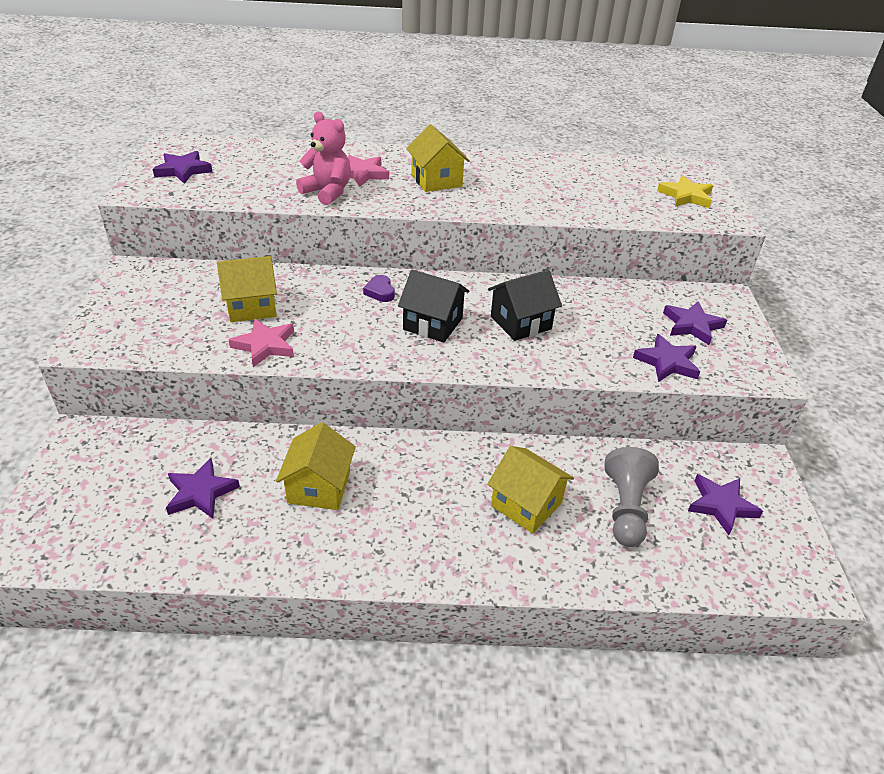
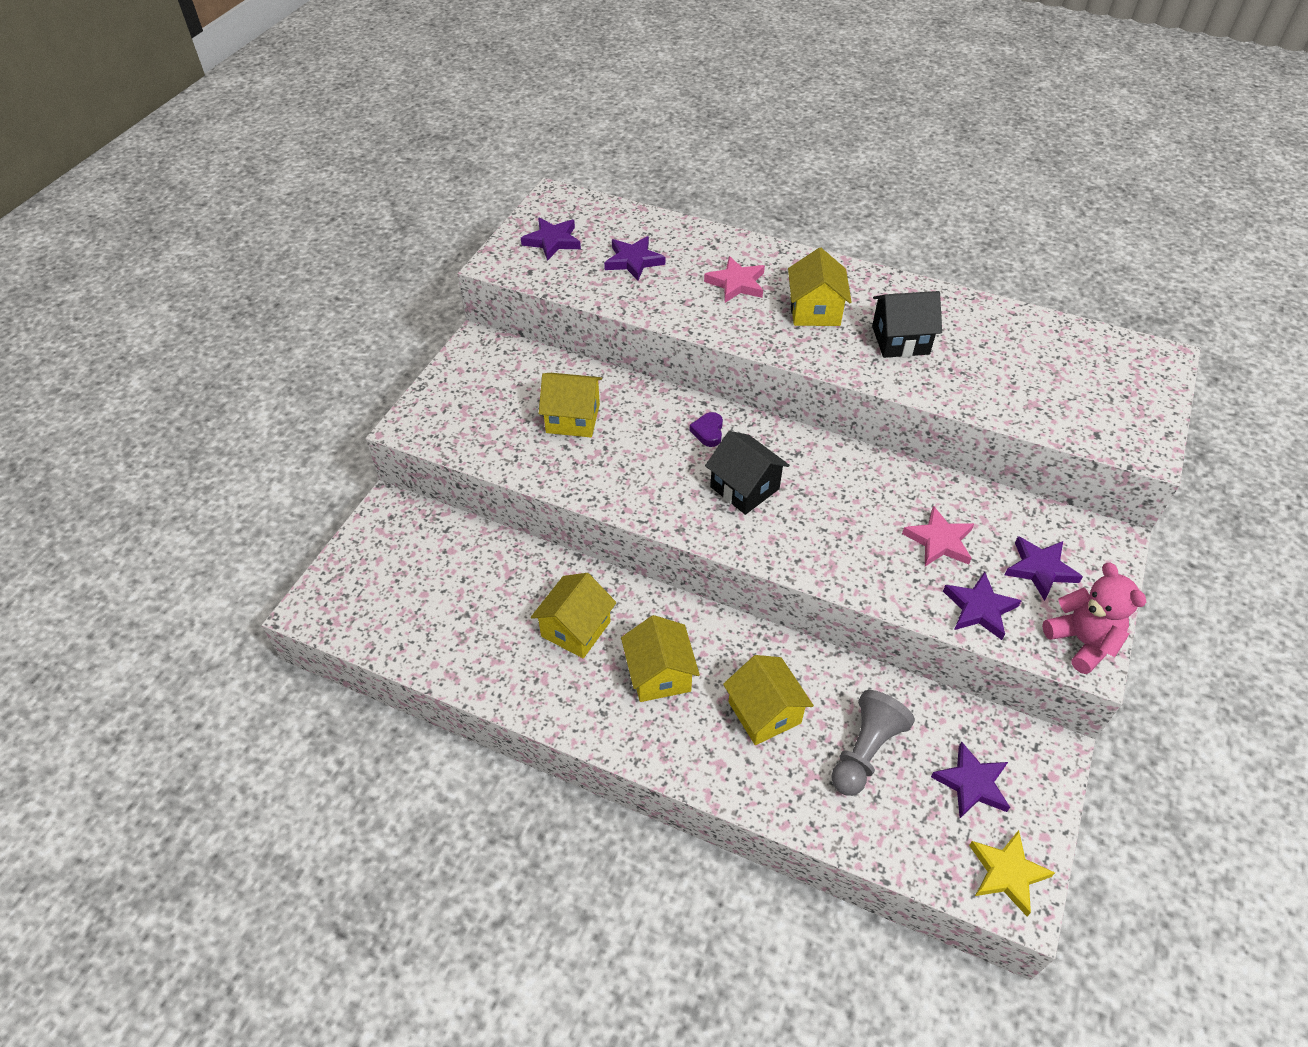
camera: 25 degrees right, 10 degrees up
(201, 492) = (471, 601): purple star -> purple star (633, 261)
(265, 345) = (568, 470): pink star -> pink star (939, 541)
(327, 192) = (687, 304): pink teddy bear -> pink teddy bear (1082, 641)
(417, 502) = (659, 674): none -> yellow house
(521, 322) = (840, 511): black house -> black house (900, 340)
(686, 196) = (1113, 400): yellow star -> yellow star (1007, 873)

